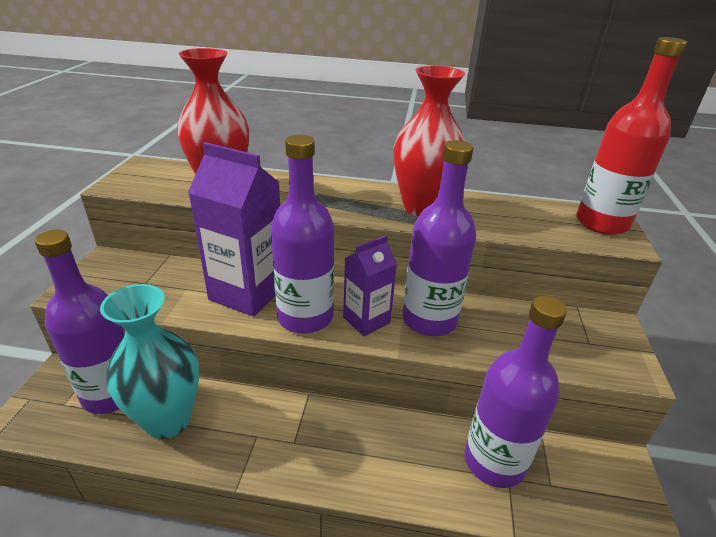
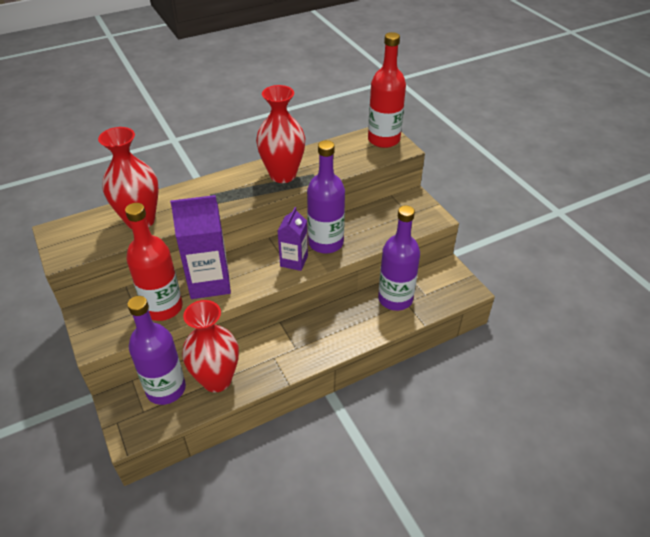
camera: 35 degrees left, 10 degrees up
(168, 419) = (216, 380): turquoise vase -> red vase
(173, 292) = (163, 307): none -> red bottle
(305, 317) = (259, 277): purple bottle -> none

